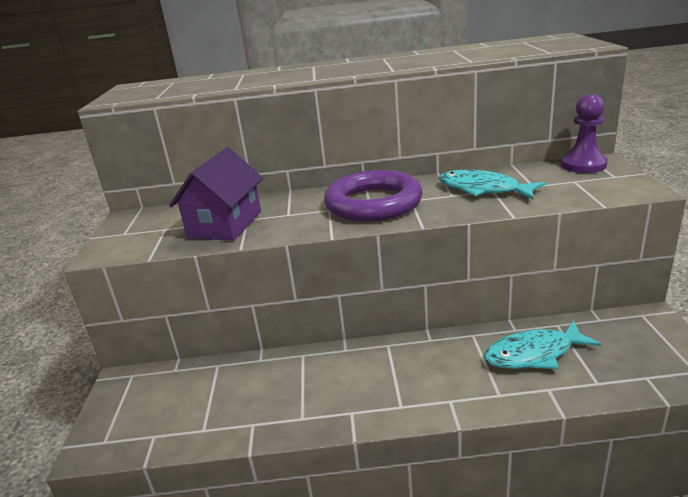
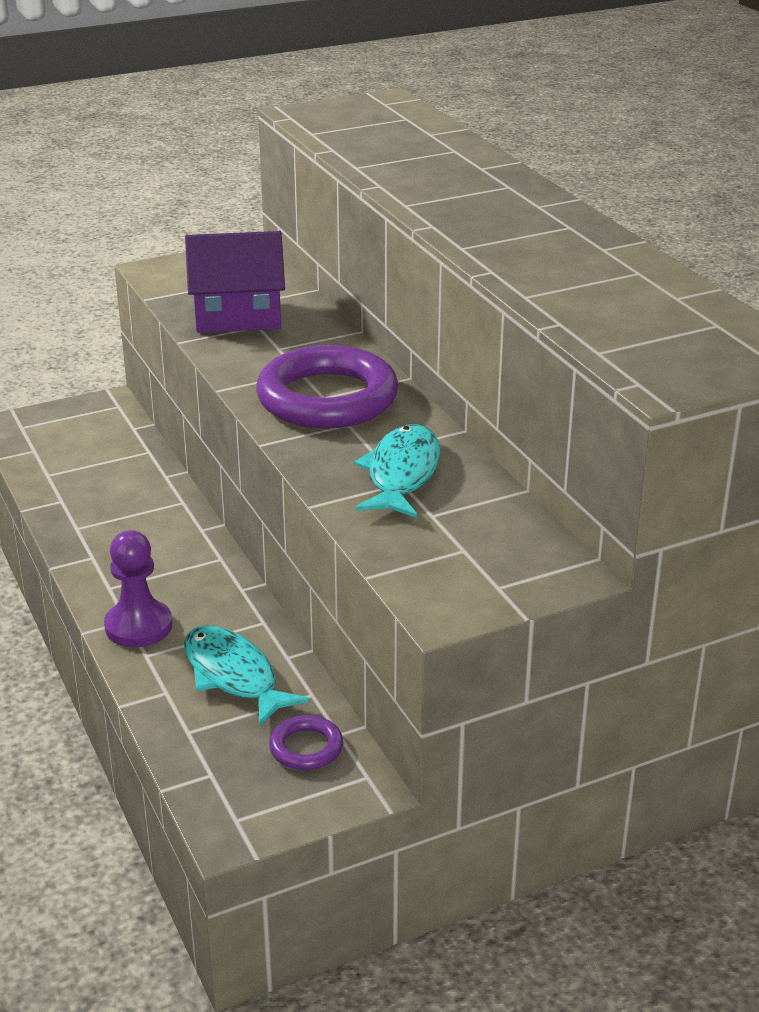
camera: 65 degrees right, 5 degrees up
(583, 165) = (541, 556): purple pawn -> purple pawn (138, 626)
(615, 333) = (306, 748): none -> purple ring

